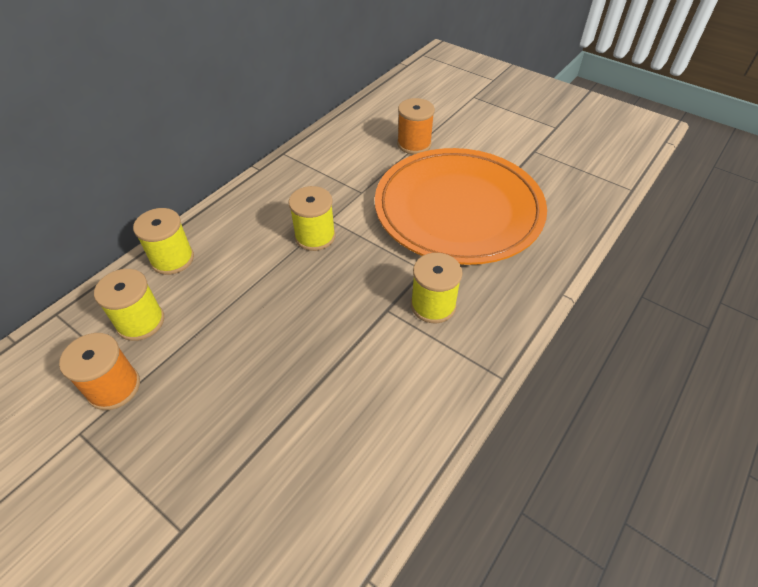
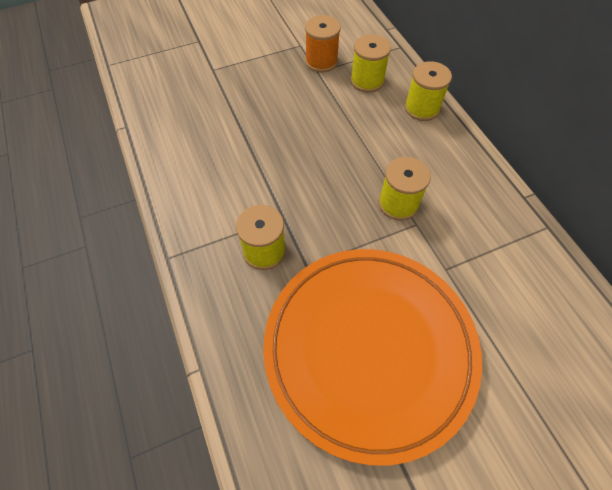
camera: 120 degrees right, 10 degrees up
(414, 144) = (519, 375): orange spool -> none

